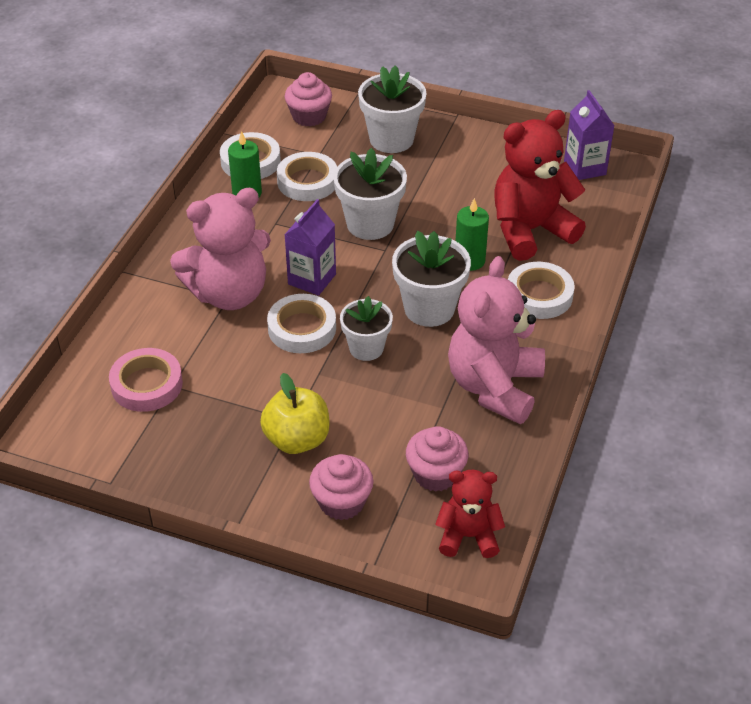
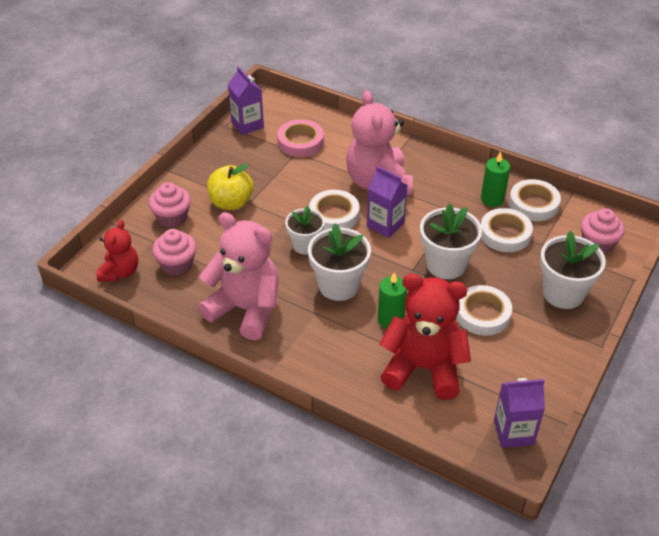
camera: 100 degrees right, 0 degrees up
(106, 455) = (247, 125): none -> purple carton
(530, 230) = (423, 368): red teddy bear -> red teddy bear turned 60 degrees counterclockwise
(539, 295) = (339, 357): white tape -> white tape (482, 314)

